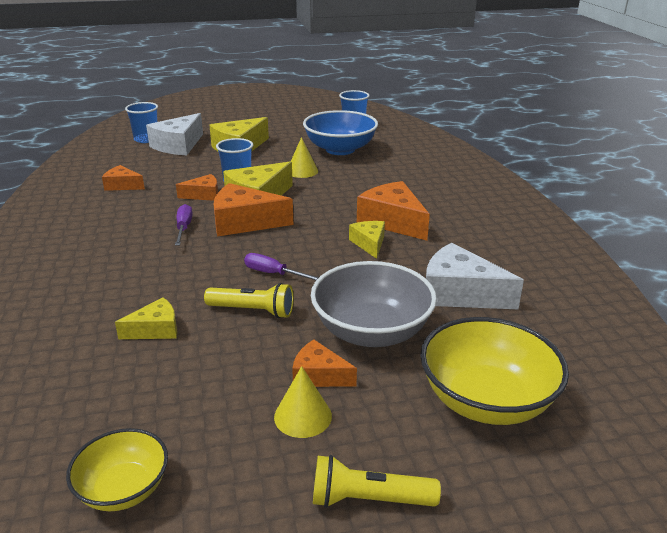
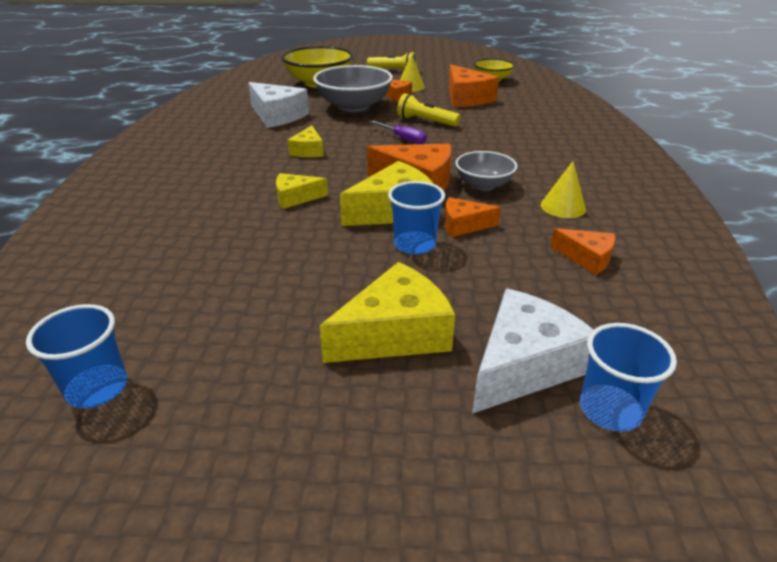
camera: 165 degrees left, 5 degrees up
(155, 329) = (492, 120): yellow cheese -> yellow cheese (296, 198)
(184, 228) = (483, 184): purple screwdriver -> grey bowl
(302, 171) = (312, 251): yellow cone -> yellow cone (563, 207)
(340, 149) = (211, 296): blue bowl -> none
(393, 221) = (265, 167): orange cheese -> orange cheese (466, 98)

